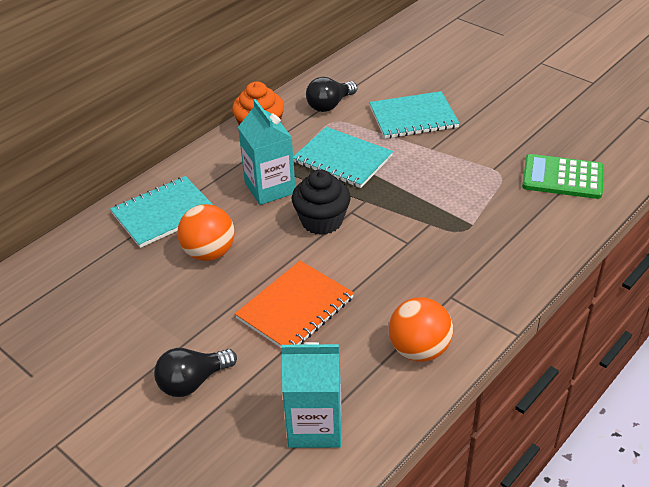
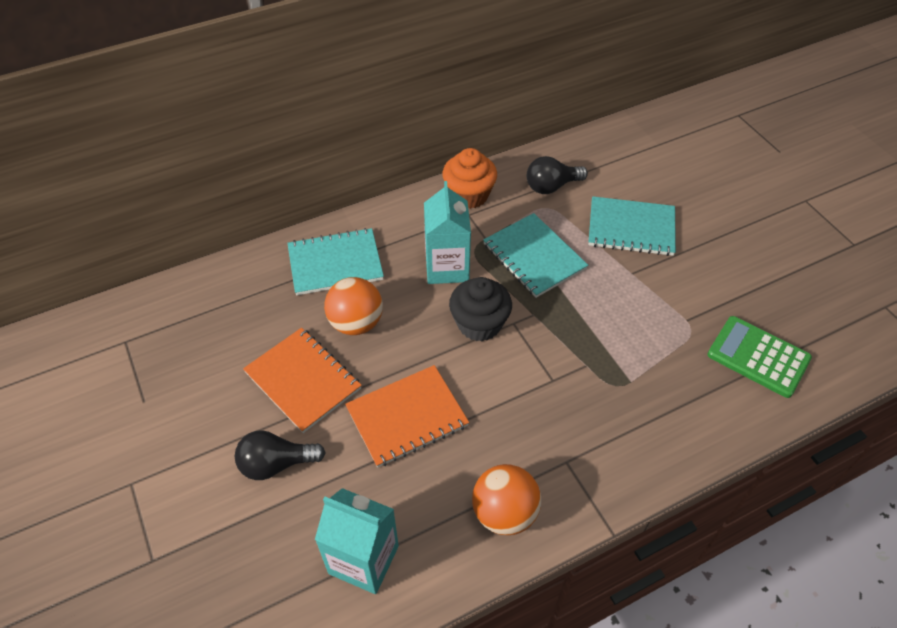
camera: 20 degrees right, 10 degrees up
(183, 311) = (303, 380): none -> orange notebook

